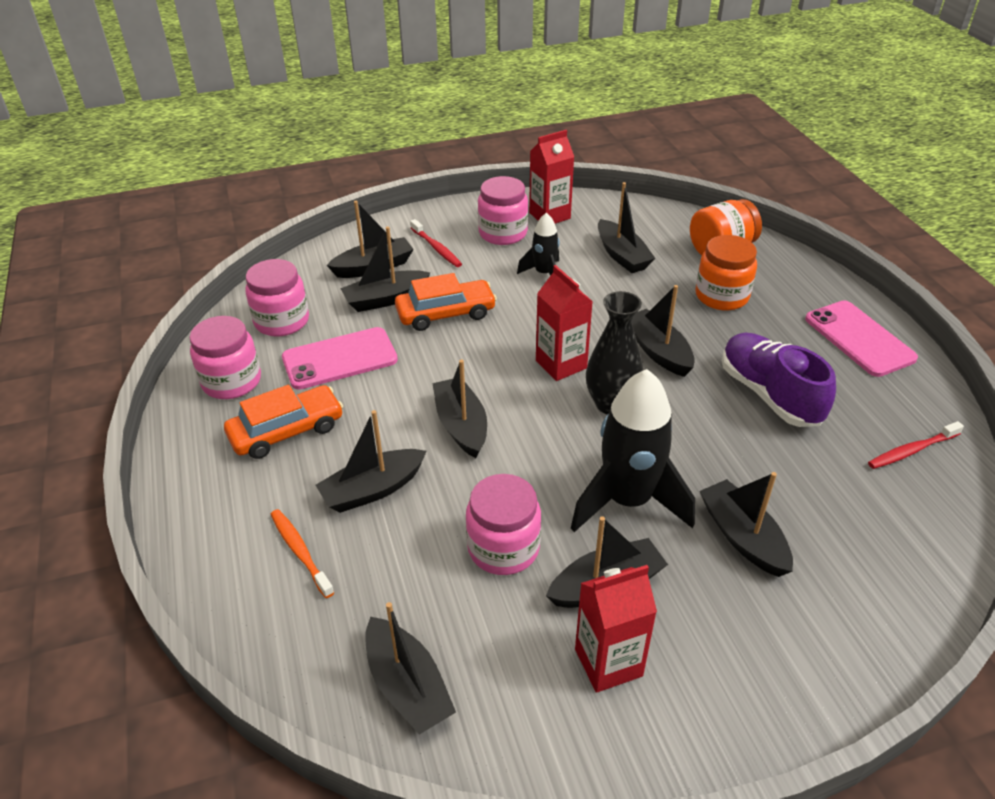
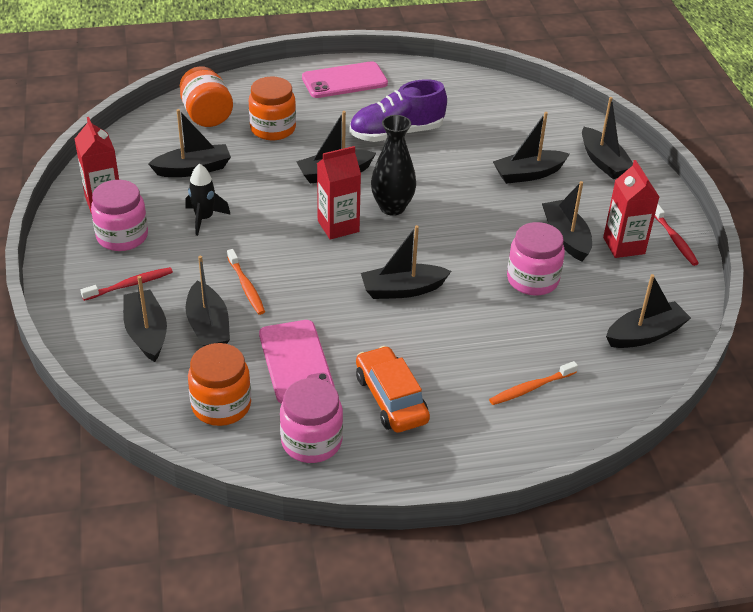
camera: 85 degrees left, 0 degrees up
(282, 321) = (221, 405): pink jar -> orange jar
(373, 489) = (469, 345): black boat -> black boat (603, 162)
(446, 313) = (246, 287): orange car -> orange toothbrush
(628, 501) = (493, 216): black rocket -> none
(911, 450) = (461, 92): red toothbrush -> red toothbrush (674, 240)

